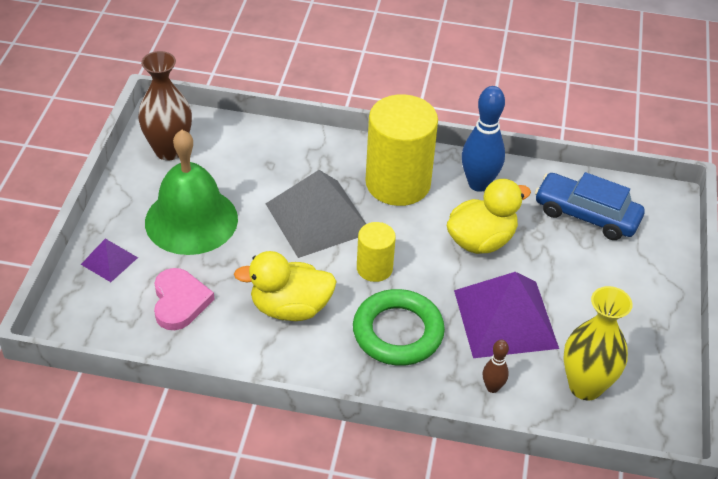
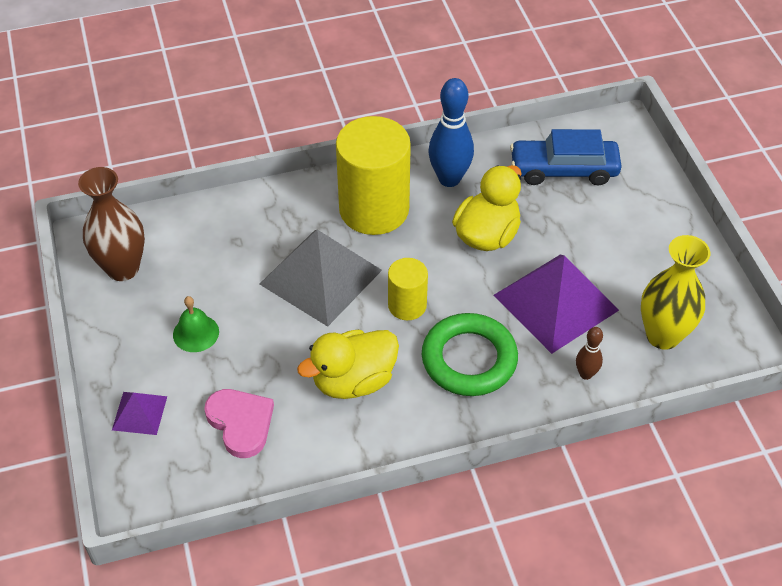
camera: 25 degrees left, 5 degrees up
(191, 220) = (196, 333): green bell -> green bell, size x0.45

